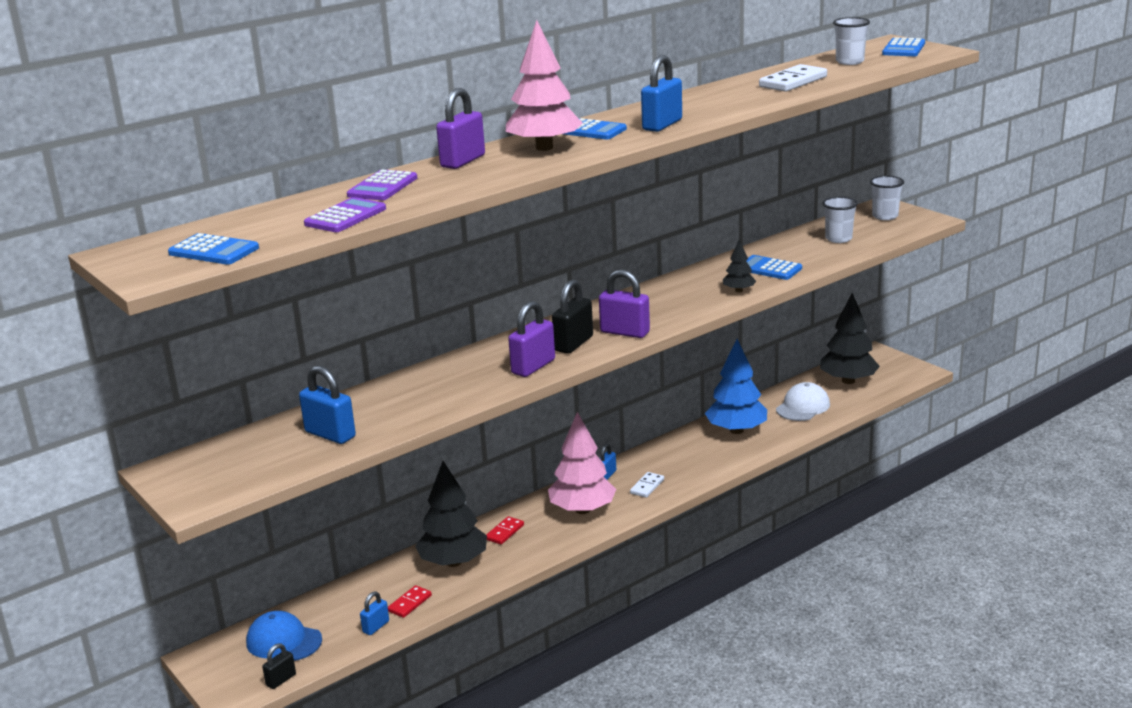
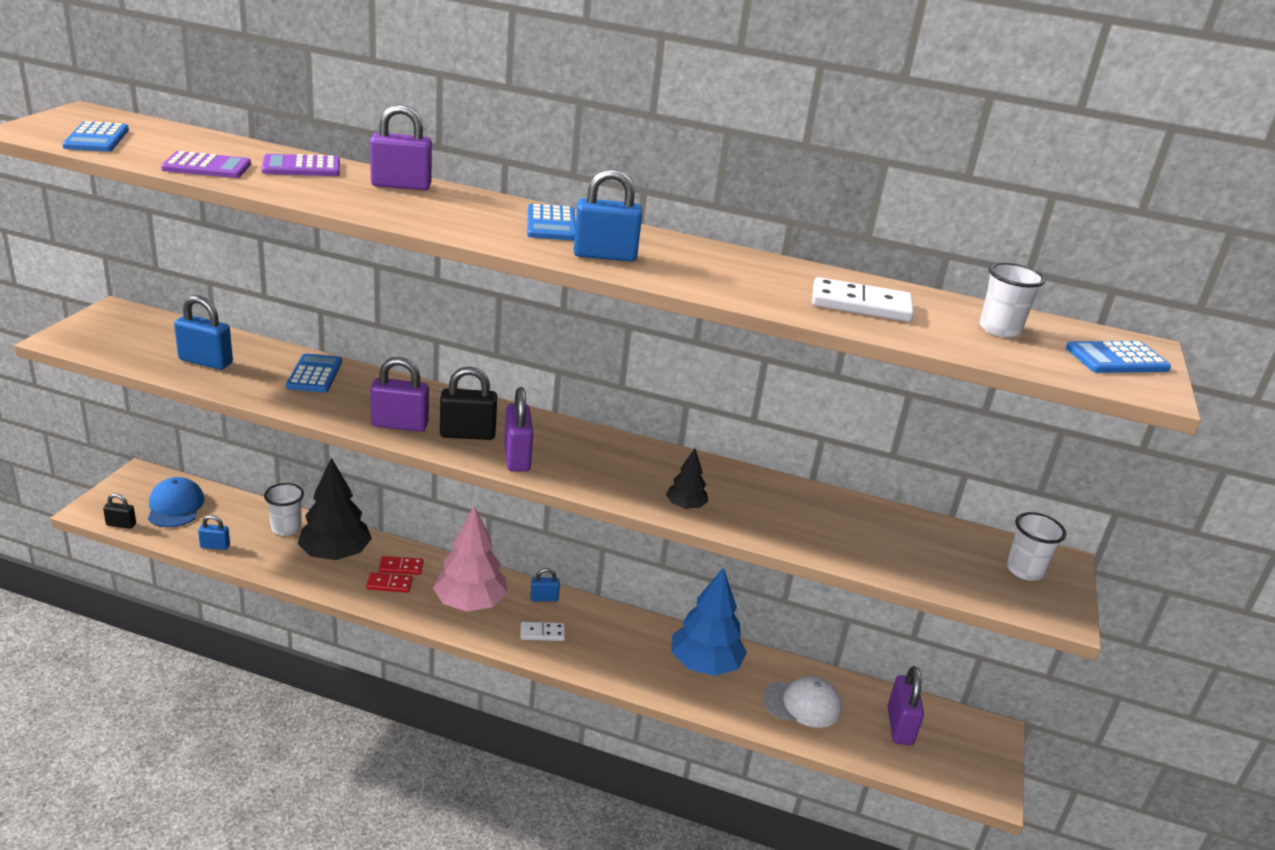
camera: 50 degrees right, 5 degrees up
(330, 434) = (205, 361): blue padlock -> blue padlock turned 75 degrees counterclockwise
(409, 603) = (258, 552): red domino -> red domino (389, 584)
(544, 148) = (472, 212): pink tree -> none
(769, 269) = (766, 514): blue calculator -> blue calculator (314, 374)
(838, 239) = (909, 547): white cup -> white cup (286, 528)
(848, 381) = (899, 726): black tree -> purple padlock

